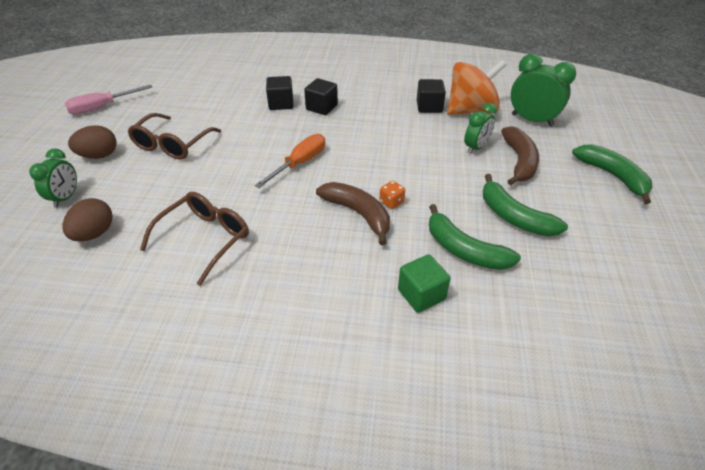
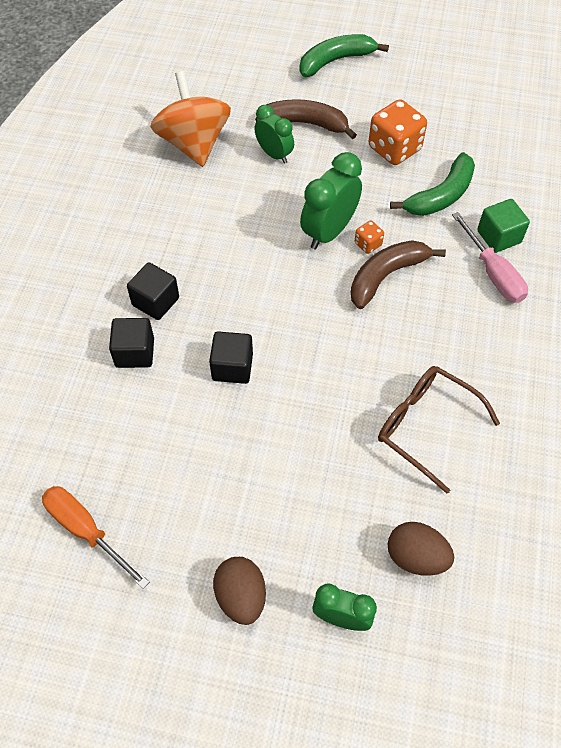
camera: 85 degrees left, 15 degrees up
(102, 107) = (91, 629): pink screwdriver -> pink screwdriver (493, 273)
(172, 145) = (225, 493): brown glasses -> none
(299, 163) = (287, 330): orange screwdriver -> orange screwdriver (86, 531)
(429, 107) = (177, 183): black cube -> black cube (232, 367)
(514, 217) = (394, 149): green banana -> orange dice
(532, 120) = (225, 94): green clock -> green clock (329, 231)

